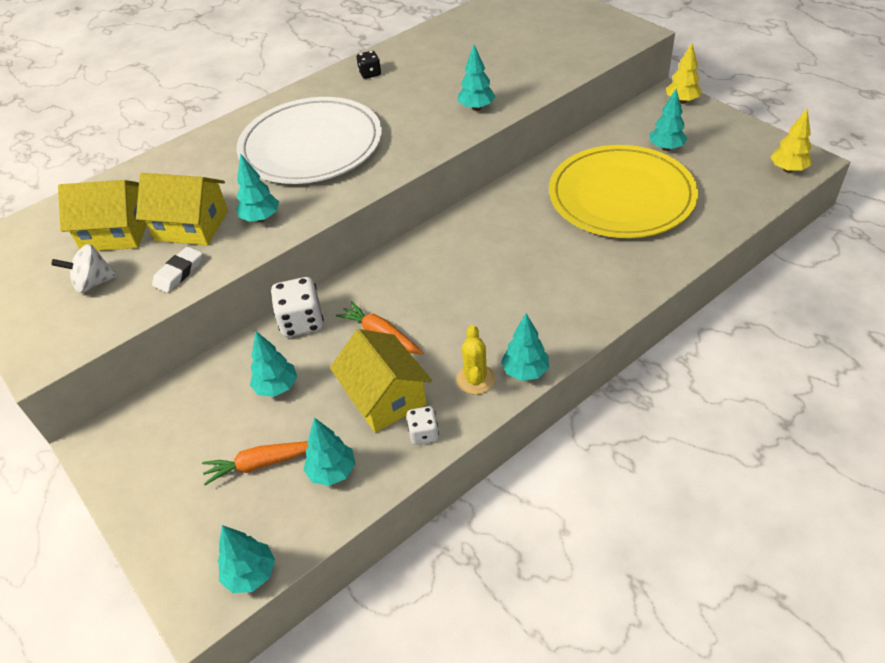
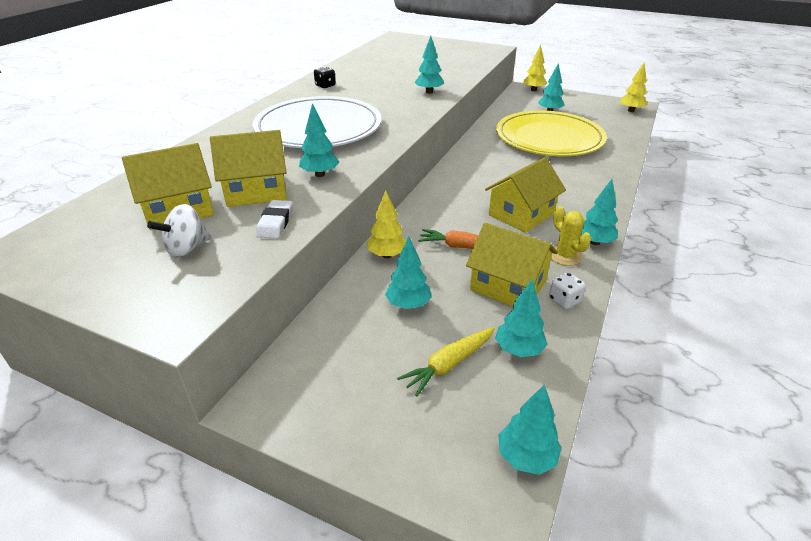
camera: 30 degrees left, 10 degrees down
(262, 463) = (449, 364): orange carrot -> yellow carrot
(301, 322) = (387, 255): white dice -> yellow tree
(479, 308) = (521, 214): none -> yellow house

